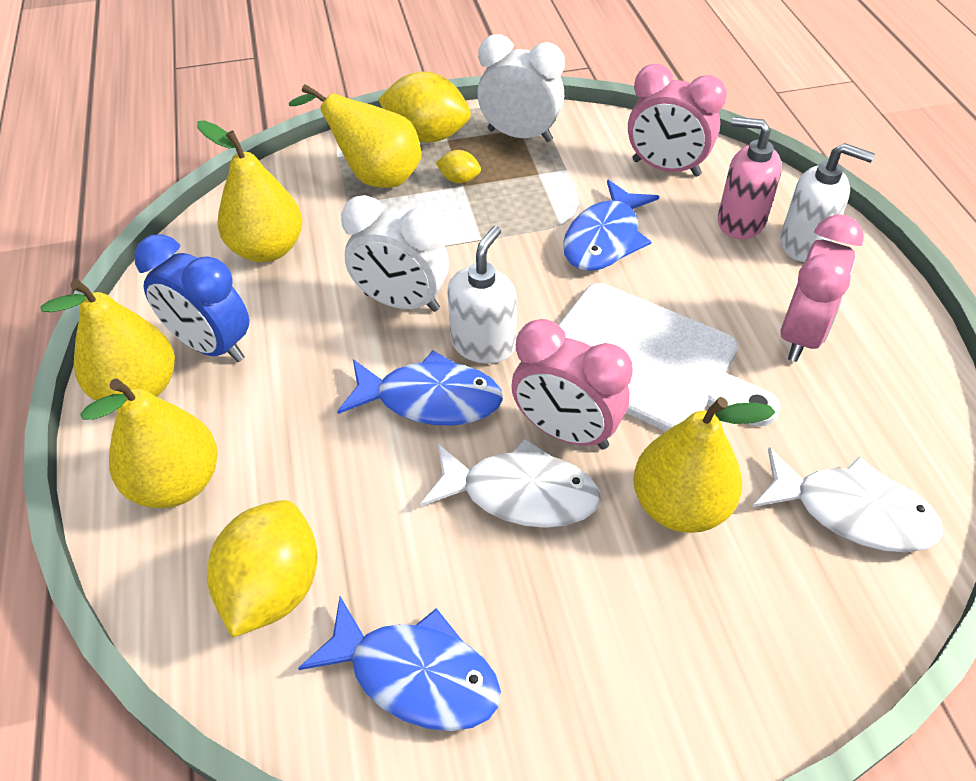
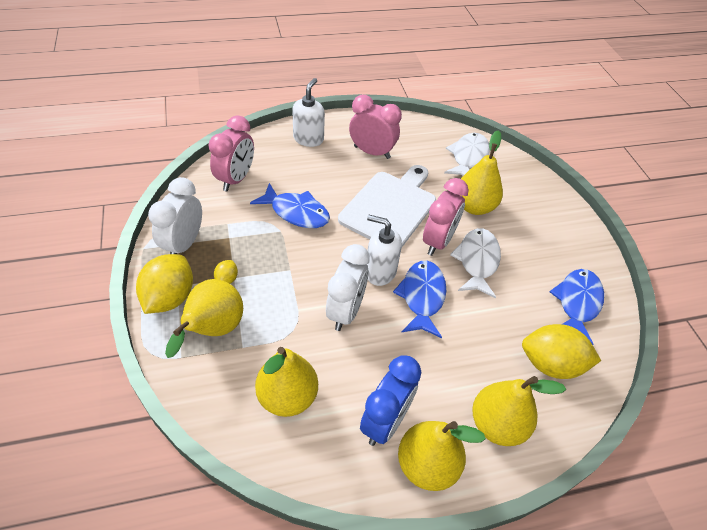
camera: 95 degrees left, 0 degrees up
(740, 221) = (288, 158): pink soap dispenser -> none

